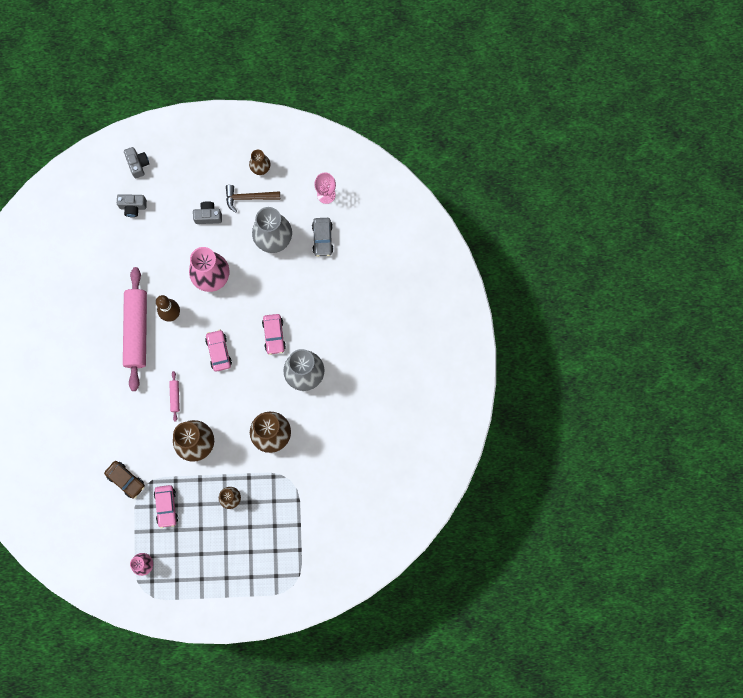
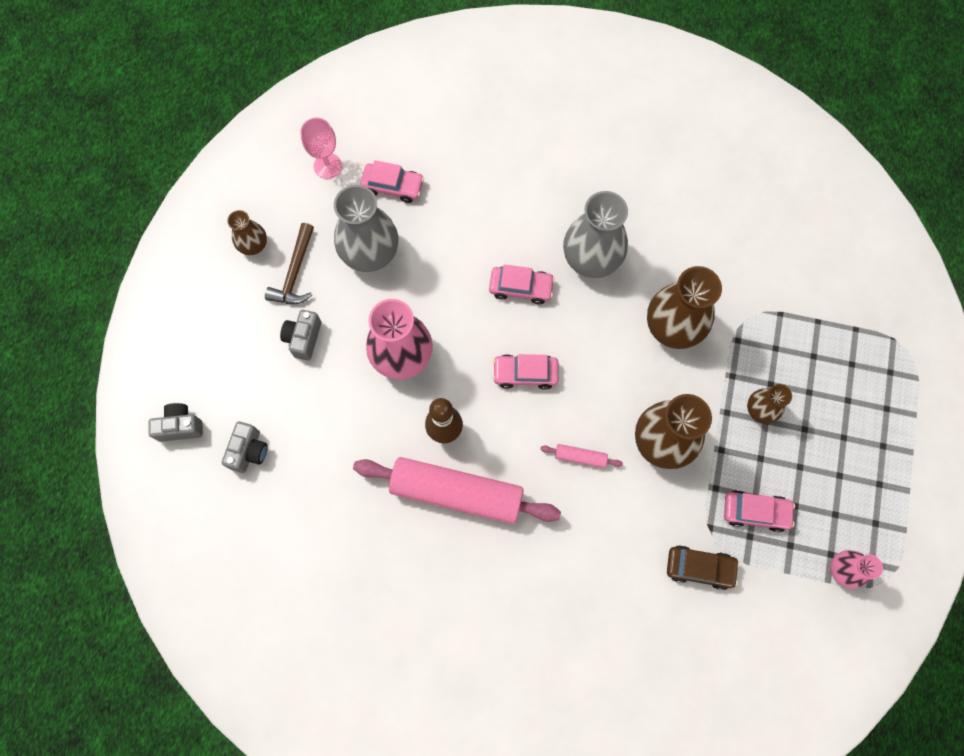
camera: 75 degrees left, 5 degrees down
(125, 480) = (699, 568): brown car -> brown car turned 45 degrees clockwise
(322, 238) = (393, 186): grey car -> pink car

